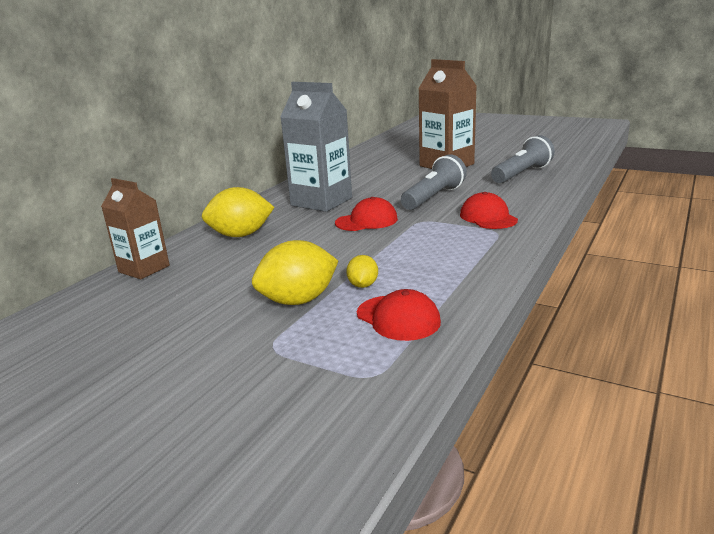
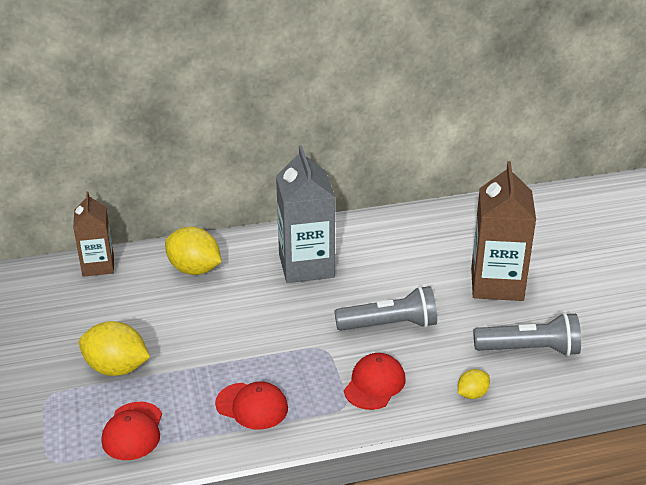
camera: 45 degrees right, 10 degrees up
(363, 285) = (167, 385): yellow lemon -> yellow lemon (472, 394)
(366, 221) = (290, 317): red cap -> red cap (252, 406)

